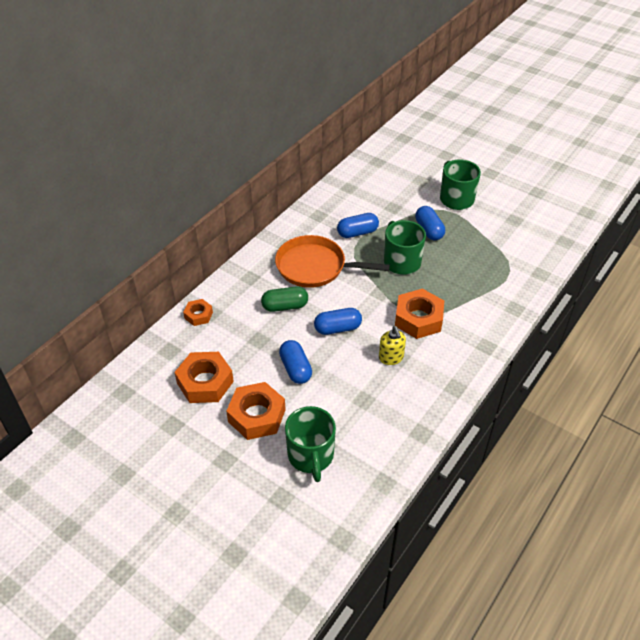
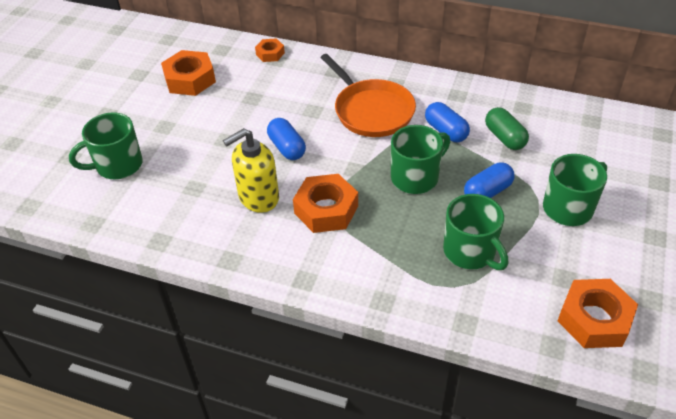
camera: 75 degrees right, 0 degrees up
(257, 416) = (158, 120): orange nut -> orange nut (594, 319)
(285, 306) = (304, 104): green capsule -> green capsule (504, 137)
(295, 369) = (222, 131): blue capsule -> none
(314, 267) = (371, 111): orange pan -> orange pan turned 150 degrees clockwise
(391, 358) = (258, 197): yellow soap dispenser -> yellow soap dispenser, size x1.63
(482, 254) = (470, 252): none -> green mug

